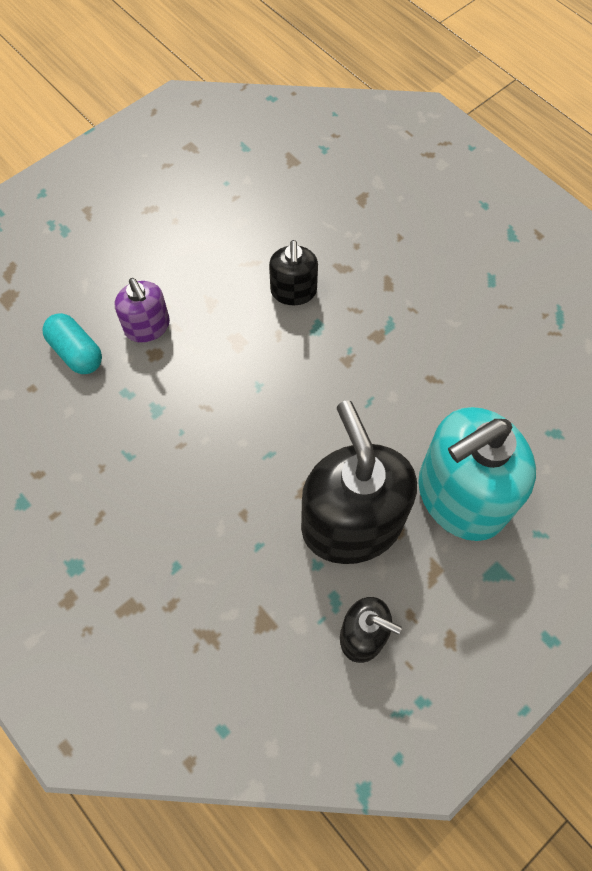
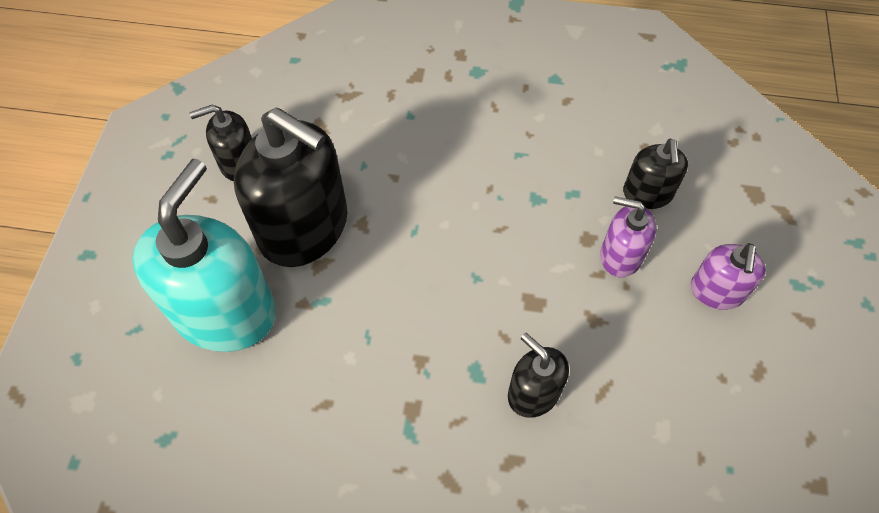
camera: 140 degrees right, 5 degrees down
(76, 352) = (647, 193): turquoise capsule -> black soap dispenser
(116, 262) = (716, 291): none -> purple soap dispenser

